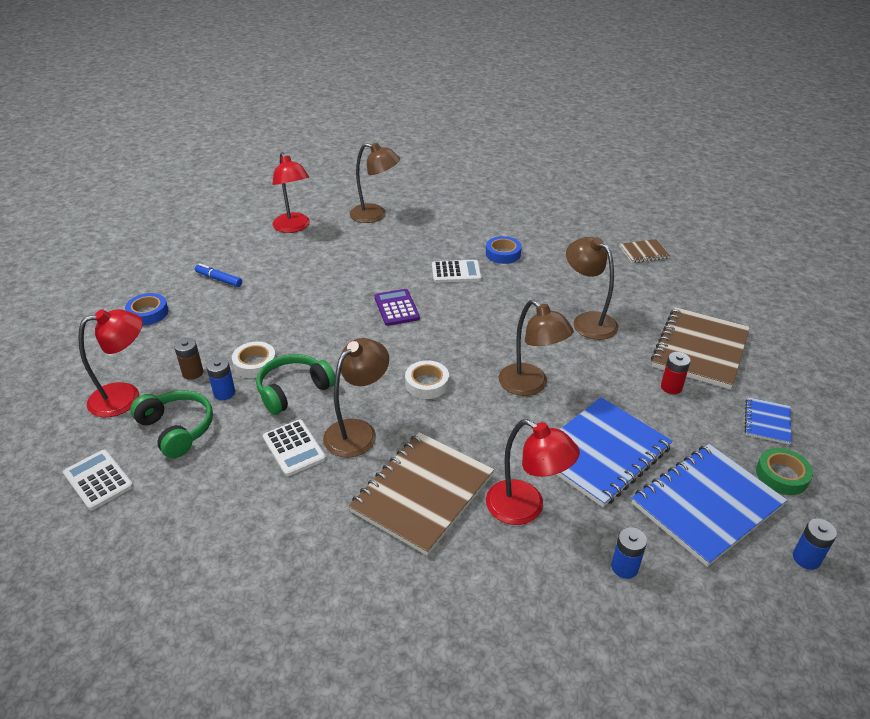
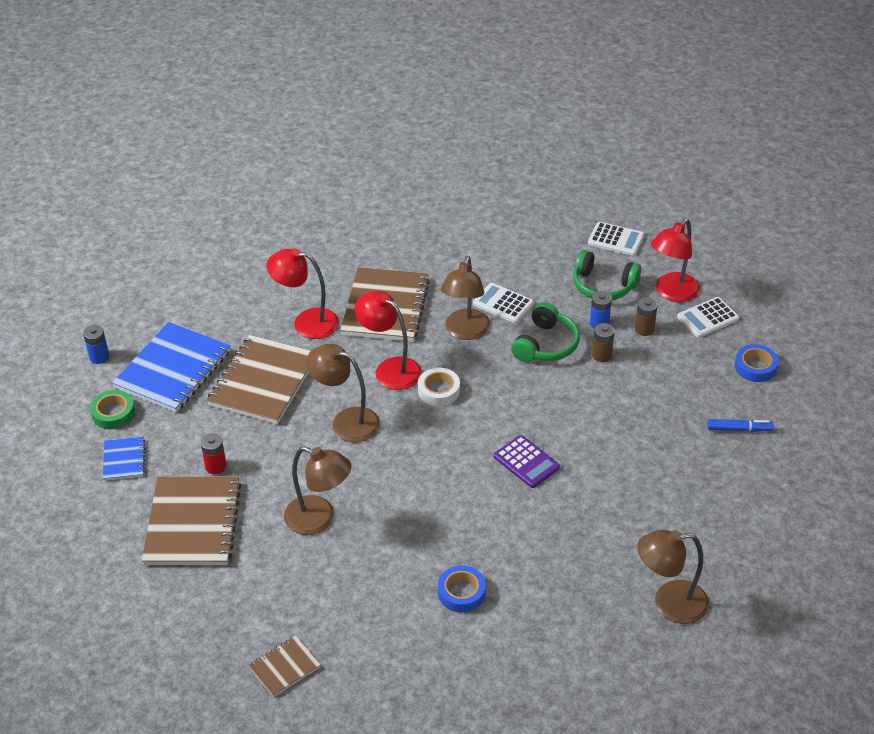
camera: 155 degrees right, 5 degrees up
(255, 364) = (602, 355): white tape -> brown battery
(294, 227) = (746, 539): red lamp -> red lamp (390, 369)
(456, 272) = (498, 538): white calculator -> white calculator (708, 318)
(601, 453) = (263, 382): blue notebook -> brown notebook
(624, 567) = (225, 310): blue battery -> none

